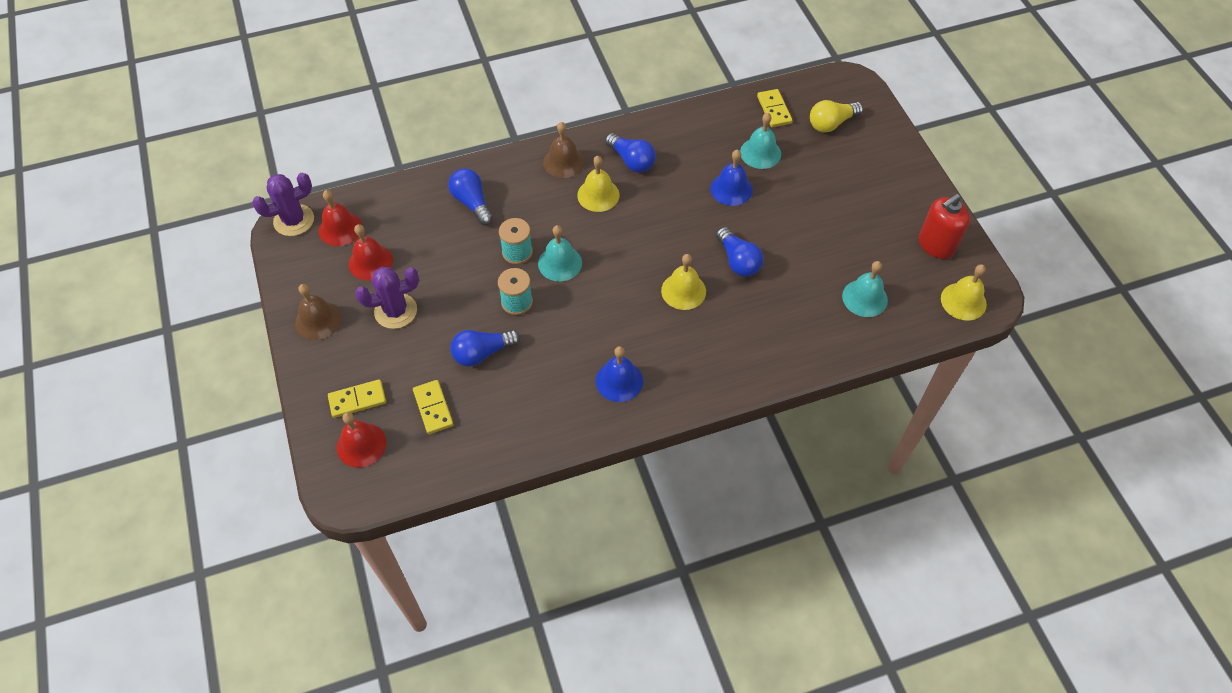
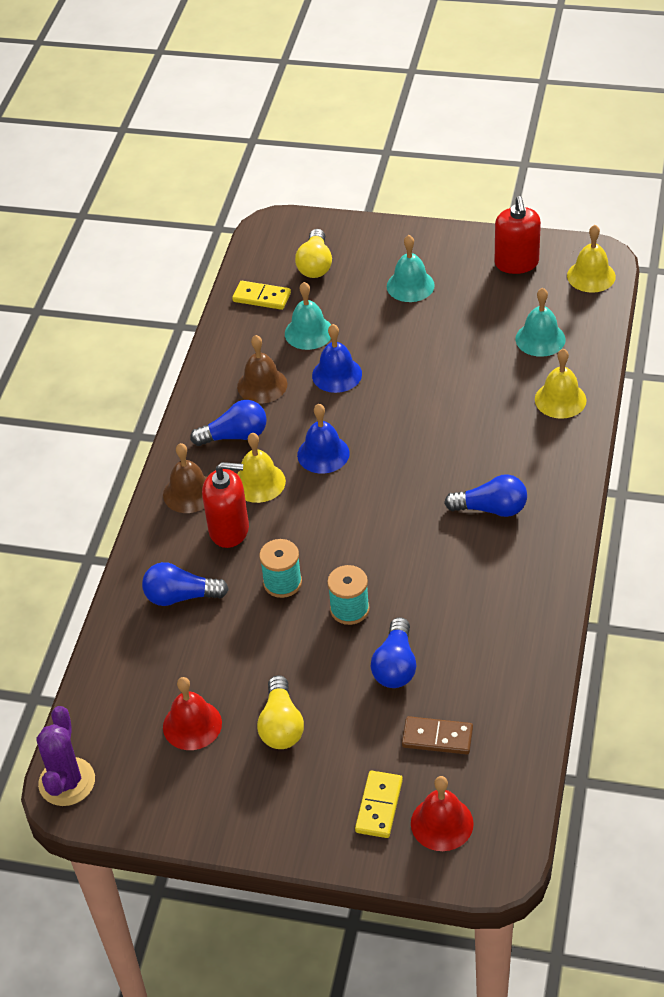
camera: 55 degrees left, 10 degrees down
(318, 320) = (239, 807): brown bell -> brown bell (262, 385)
(340, 228) = (118, 738): red bell -> none
(395, 311) = (281, 725): purple cactus -> yellow light bulb
(433, 408) = (437, 737): yellow domino -> brown domino
(545, 200) = (229, 530): none -> red soap dispenser
(560, 263) = (325, 551): turquoise bell -> turquoise bell (410, 285)
(619, 381) = (509, 563): blue bell -> blue bell (323, 454)
(683, 291) = (436, 466): yellow bell -> yellow bell (560, 399)
(738, 261) = (430, 409): blue light bulb -> blue light bulb (491, 509)

